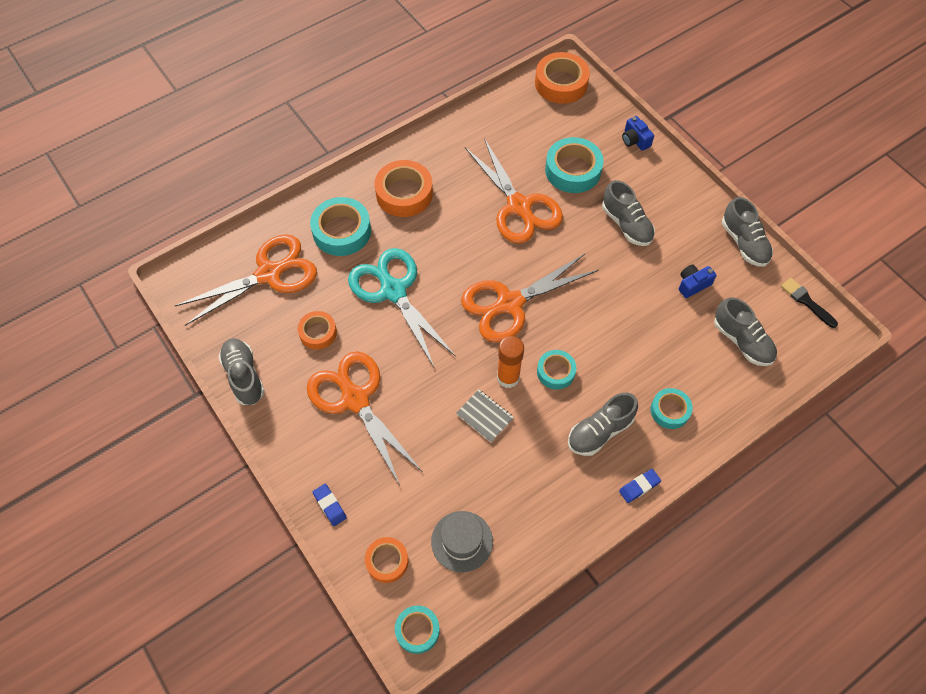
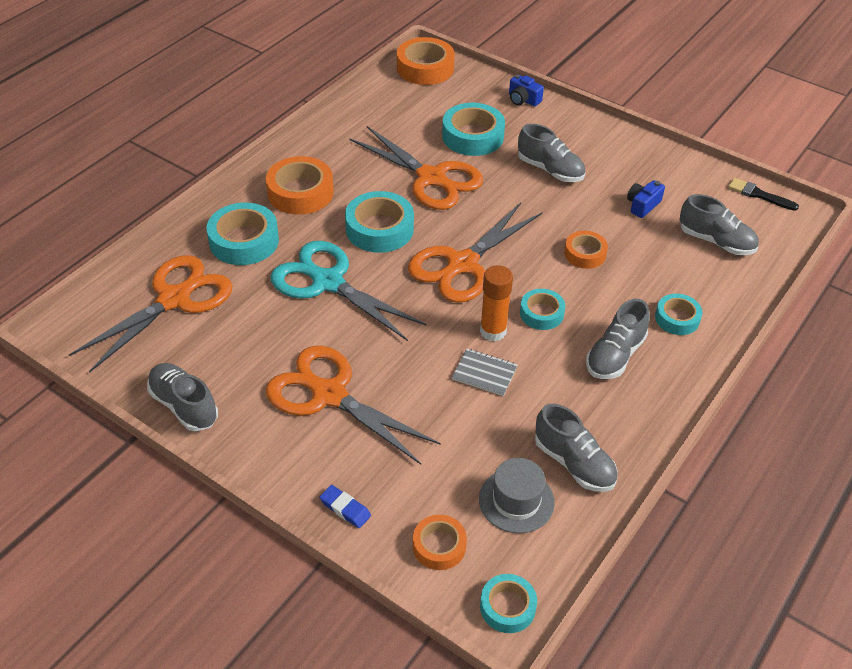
camera: 20 degrees left, 15 degrees down
(318, 333) = (257, 341): orange tape -> orange tape (585, 254)
(455, 248) = (379, 229): none -> turquoise tape
(639, 487) = (682, 395): blue eraser -> none
(744, 243) = (673, 160): grey shoe -> grey shoe (574, 463)

